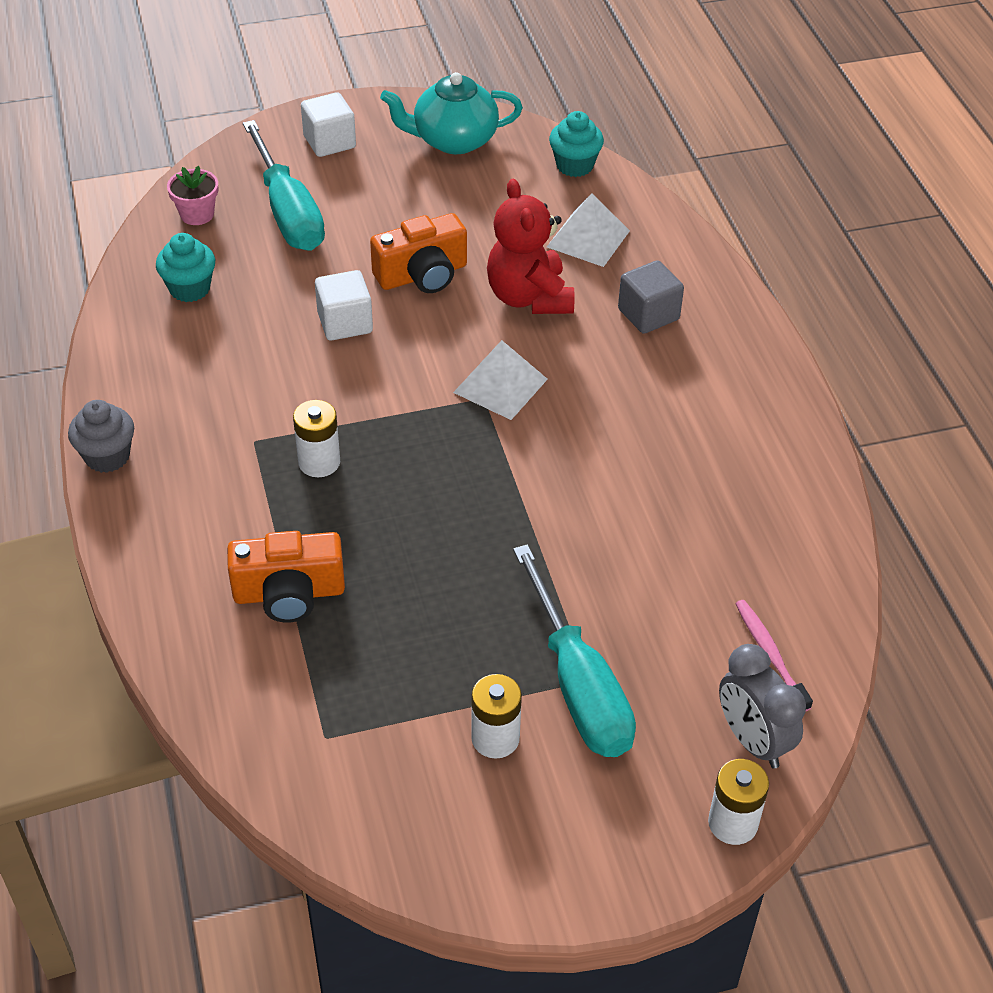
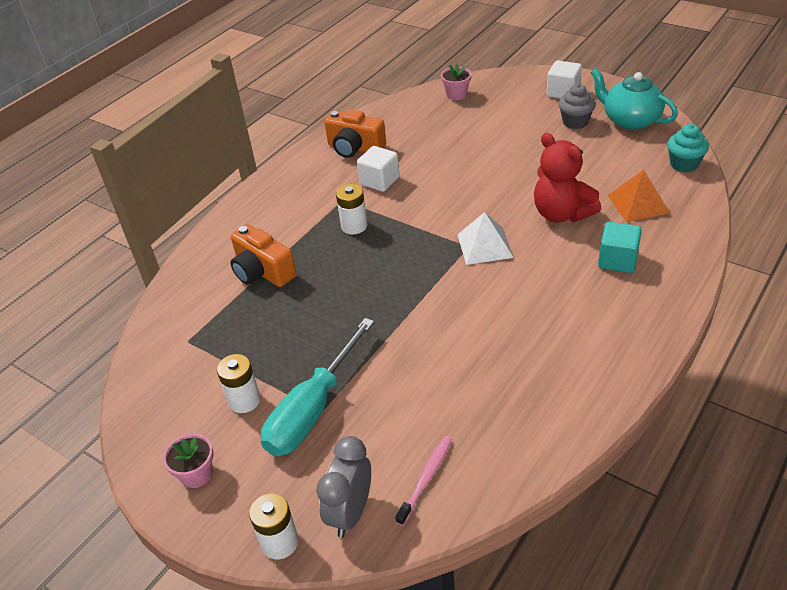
camera: 55 degrees right, 5 degrees down
(107, 456) = (281, 171): grey cupcake -> grey cupcake (575, 122)
(189, 289) = (408, 123): turquoise cupcake -> none
(288, 212) = (498, 113): turquoise screwdriver -> none
(345, 323) = (453, 174): white cube -> white cube (379, 181)
(422, 275) = (521, 173): orange camera -> orange camera (355, 148)
(529, 297) = (561, 214): red teddy bear -> red teddy bear turned 75 degrees counterclockwise
(561, 846) = (196, 474): none -> pink flower pot
(588, 238) = (638, 204): white pyramid -> orange pyramid
(648, 314) = (617, 260): grey cube -> turquoise cube

